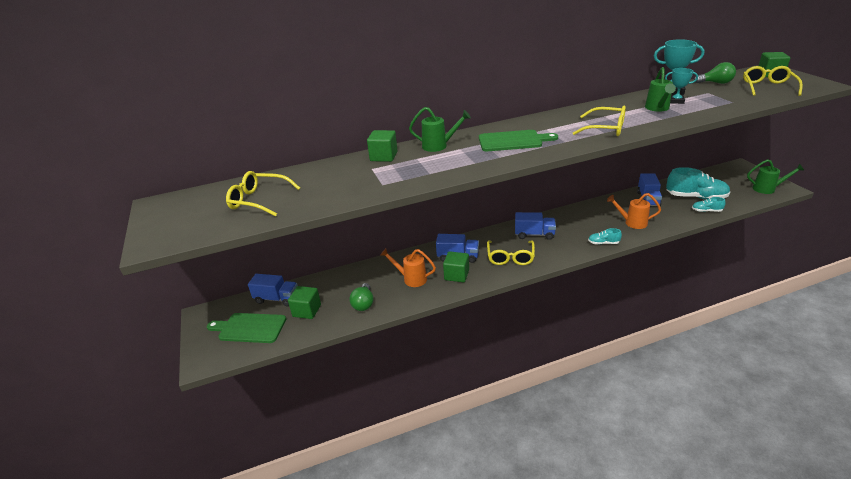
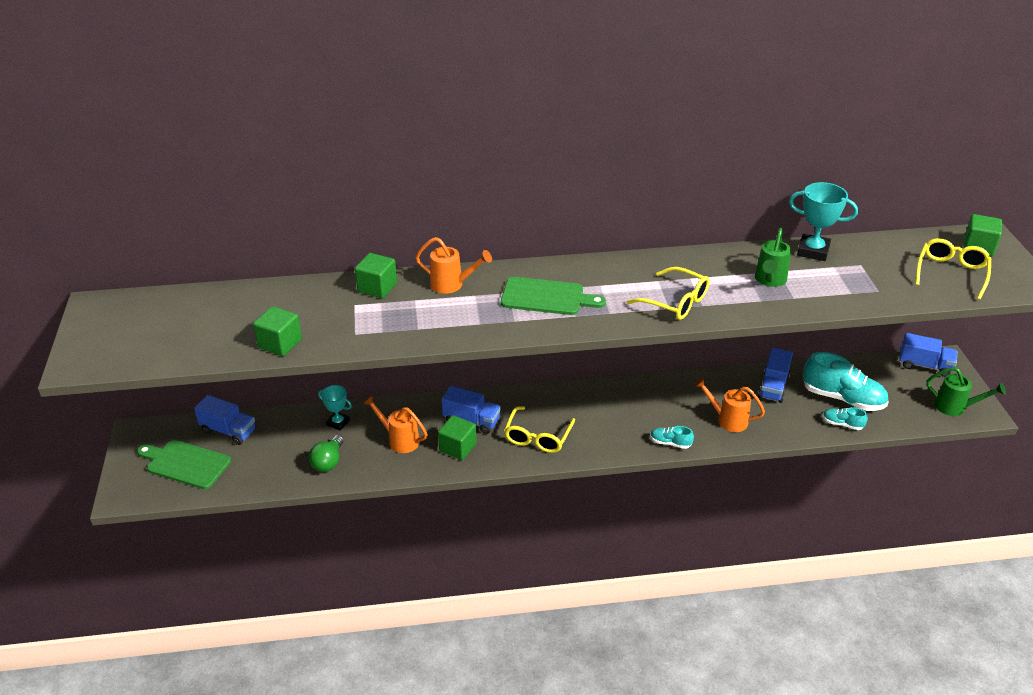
camera: 10 degrees right, 5 degrees up
(259, 200) = (208, 326): yellow glasses -> none
(307, 311) = (258, 456): green cube -> green cube (280, 343)
(439, 146) = (452, 285): green watering can -> orange watering can
(534, 234) = (586, 409): blue truck -> blue truck (924, 365)
(676, 101) = (805, 272): turquoise trophy -> turquoise trophy (338, 423)
(716, 83) = (887, 248): green light bulb -> none

